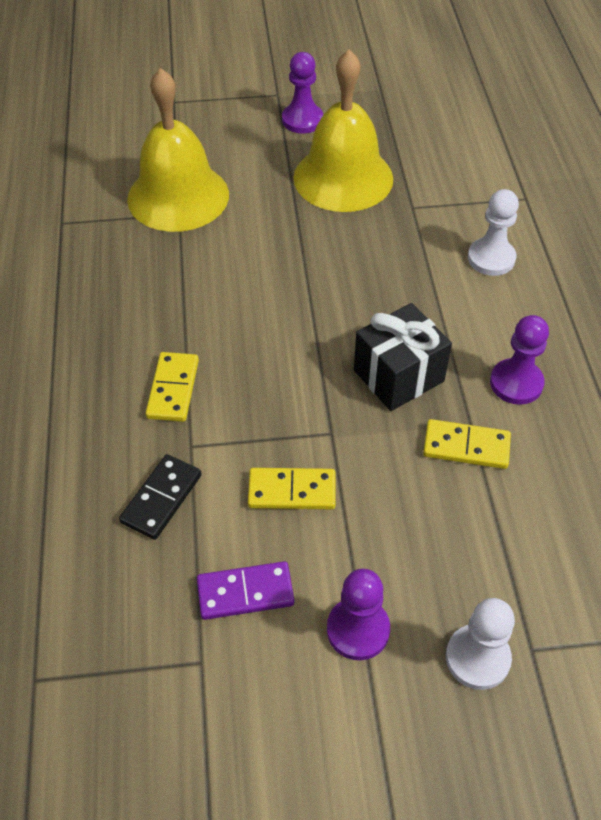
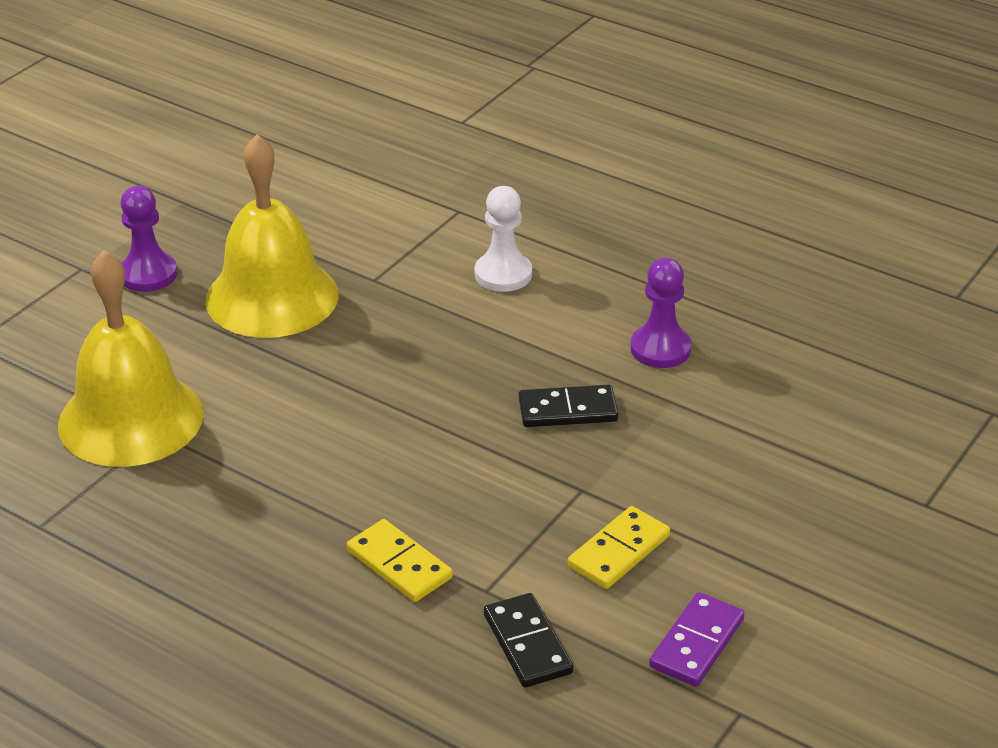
camera: 50 degrees left, 15 degrees down
(358, 630) = (808, 593): purple pawn -> none
(398, 376) = (568, 410): black gift -> black domino
(466, 446) = (693, 418): yellow domino -> none
(477, 658) = (904, 539): white pawn -> none

